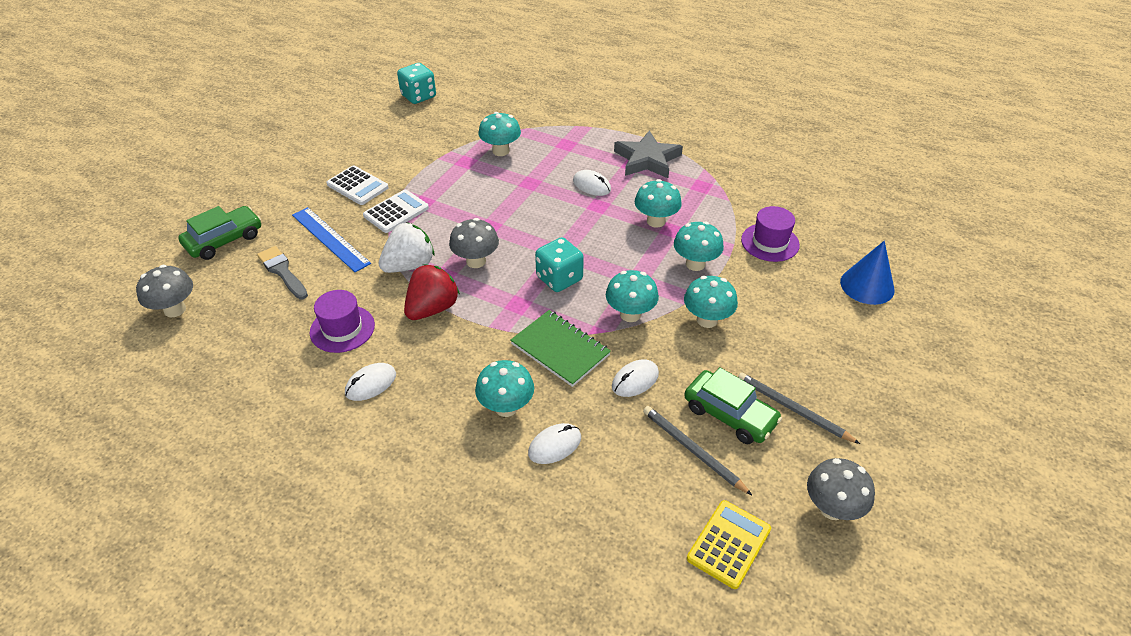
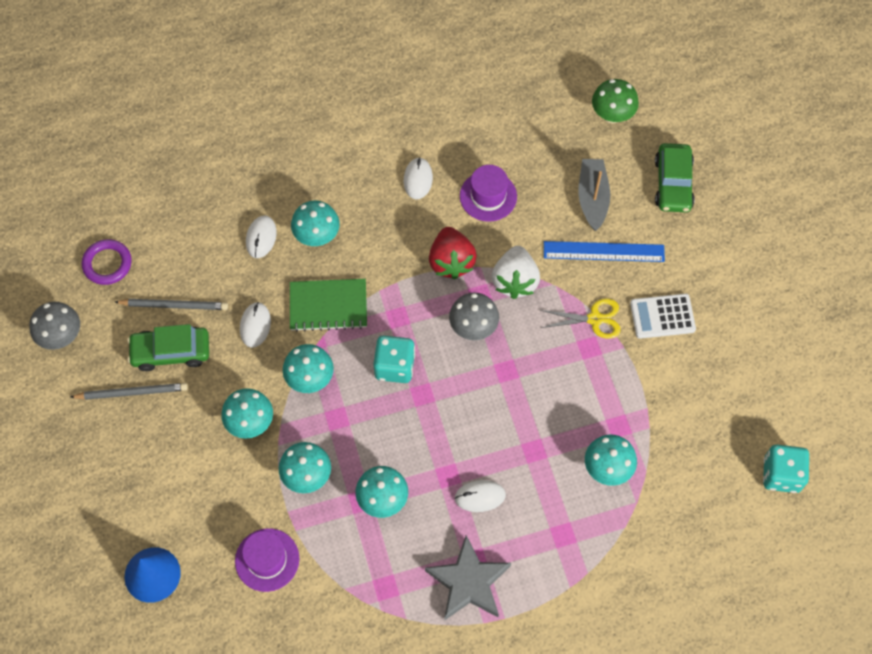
camera: 135 degrees right, 20 degrees up
(175, 309) = (612, 115): grey mushroom -> green mushroom
(282, 271) = (592, 198): grey brush -> grey boat
(396, 212) = (594, 319): white calculator -> yellow scissors
(729, 544) = (107, 264): yellow calculator -> purple ring

